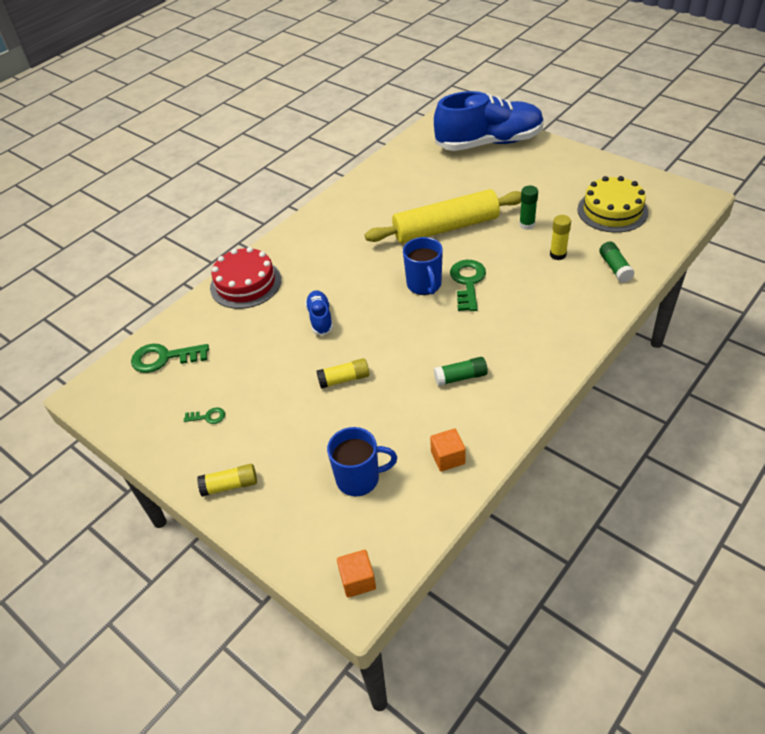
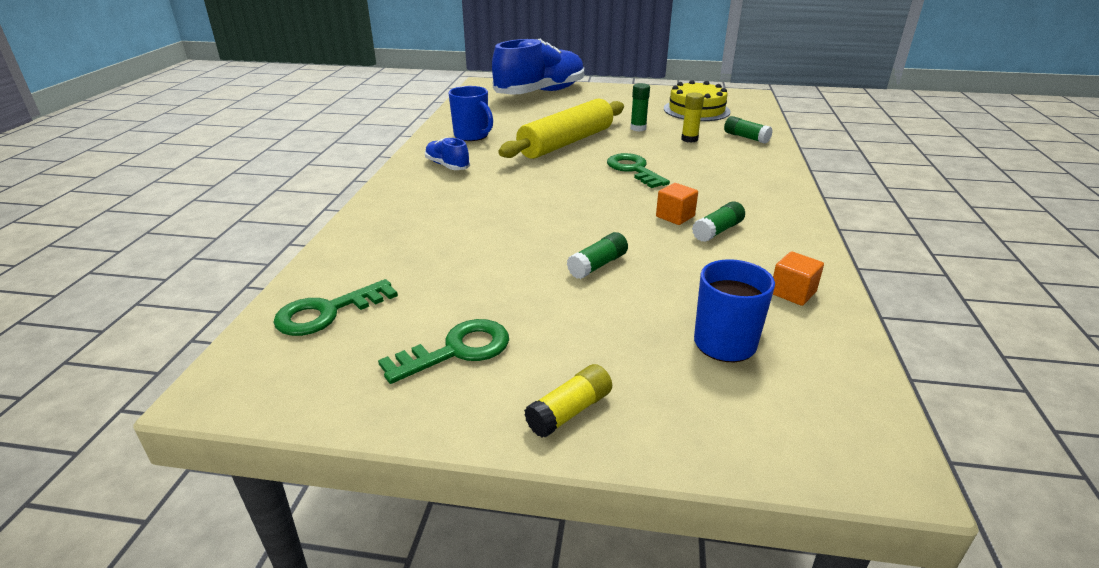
camera: 35 degrees left, 15 degrees down
(208, 417) = (457, 350): green key -> green key, size x2.01
(245, 283) = (382, 221): red cake -> none
(320, 318) = (510, 227): blue shoe -> blue shoe (447, 166)
(344, 379) = (597, 265): yellow glue stick -> green glue stick
(357, 580) = (861, 444): orange cube -> orange cube (675, 216)
(424, 285) = (594, 180): blue mug -> blue mug (472, 136)

